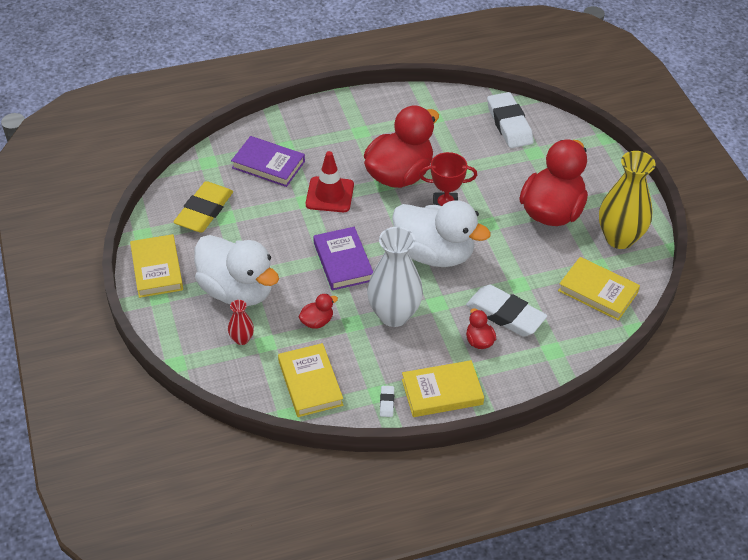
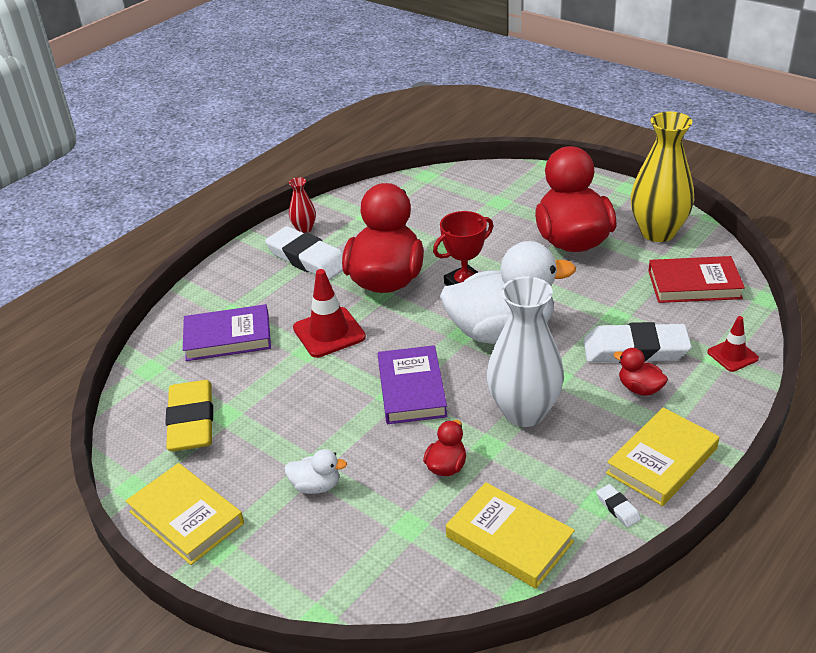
camera: 30 degrees left, 10 degrees down
(237, 291) = (316, 486): white duck -> white duck, size x0.41
(242, 339) = (375, 538): red vase -> red vase (304, 229)
(343, 262) = (411, 389): purple book -> purple book turned 45 degrees clockwise
(509, 124) = (448, 190): white eraser -> white eraser (307, 259)
(563, 354) = (732, 355): none -> red traffic cone
(598, 291) = (694, 284): yellow book -> red book

